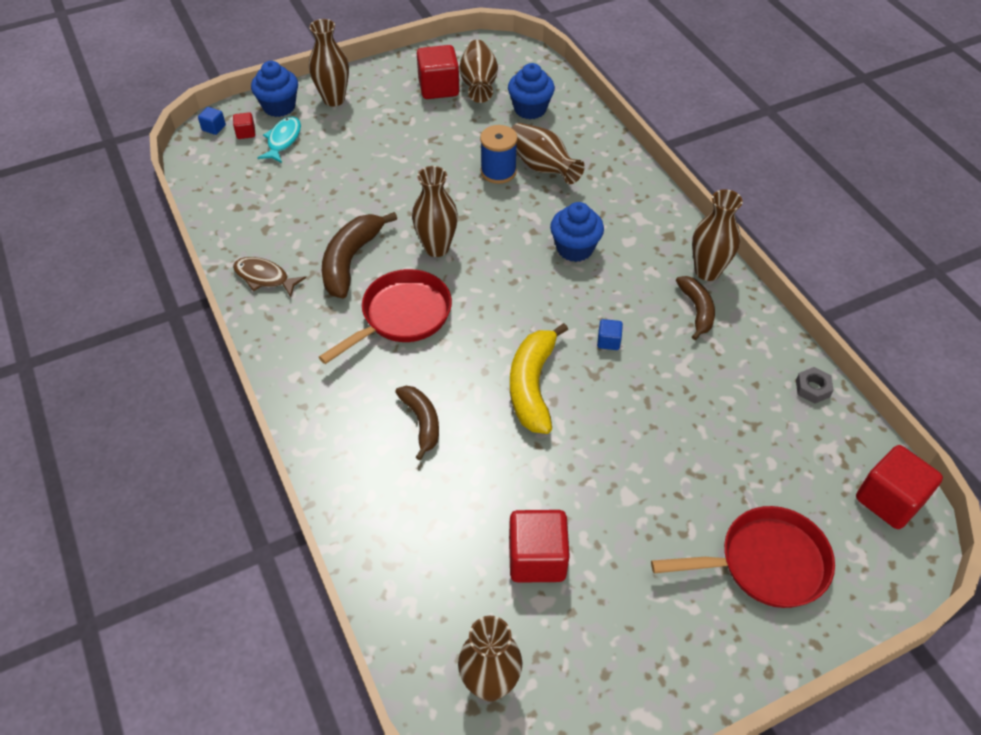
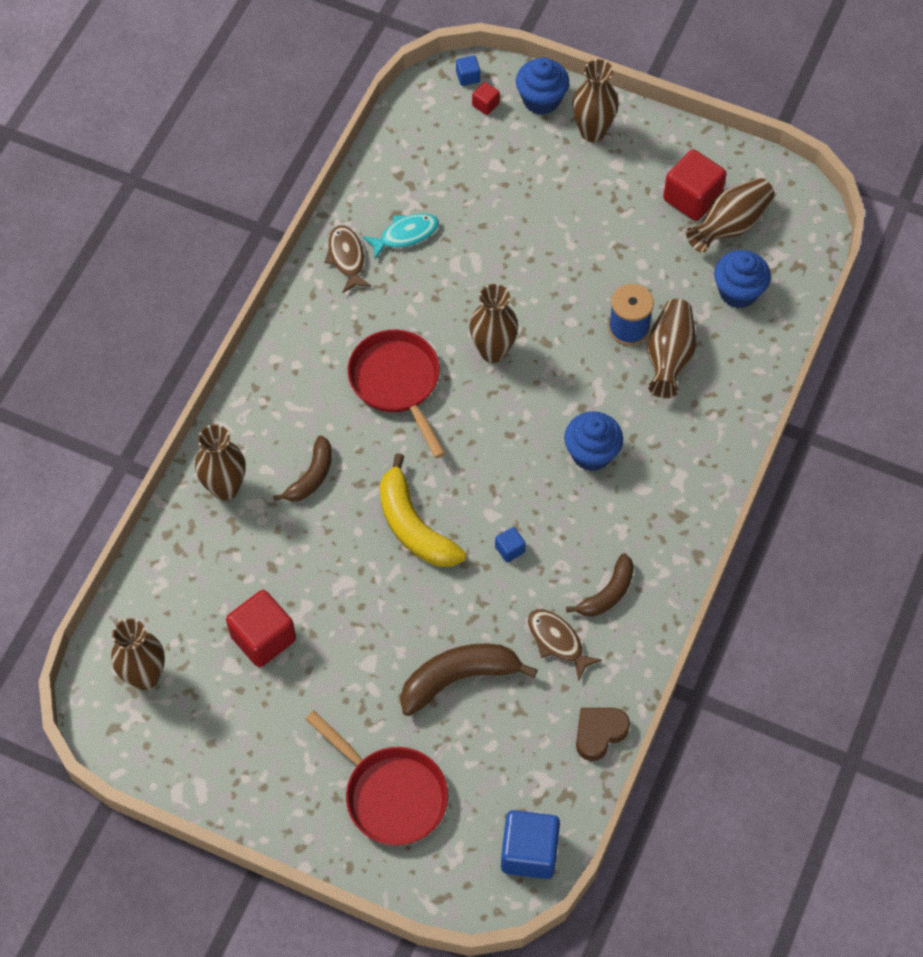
camera: 50 degrees right, 10 degrees up
(283, 140) = (504, 139): turquoise fish -> turquoise fish (405, 235)
(350, 260) = (420, 301): brown banana -> brown banana (458, 678)
(401, 316) = (397, 383): red pan -> red pan turned 120 degrees counterclockwise
(532, 386) = (413, 526): yellow banana -> yellow banana turned 90 degrees counterclockwise
(707, 271) = (663, 573): brown vase -> brown vase (225, 488)
(712, 363) = (557, 641): none -> brown fish
(812, 388) = (599, 733): grey nut -> brown heart
(889, 500) = (529, 852): red cube -> blue cube

